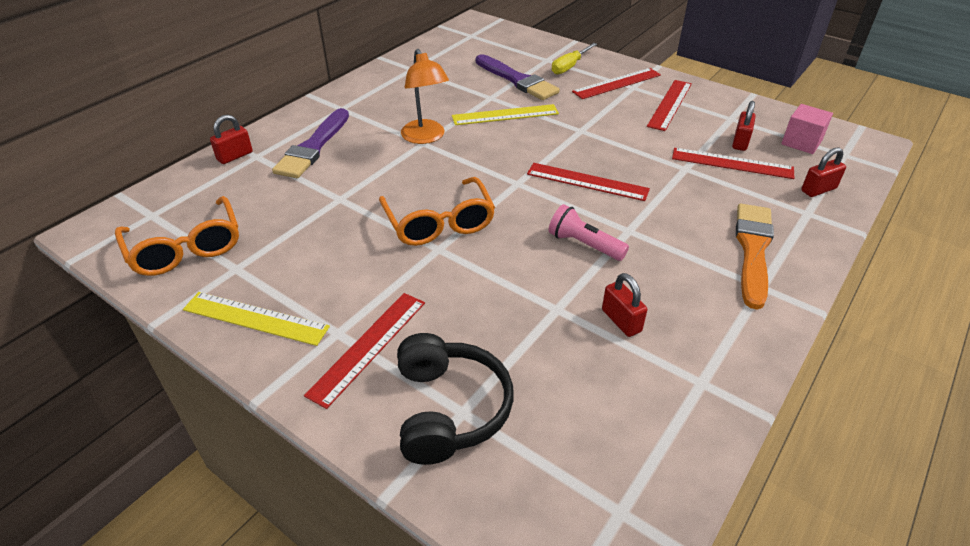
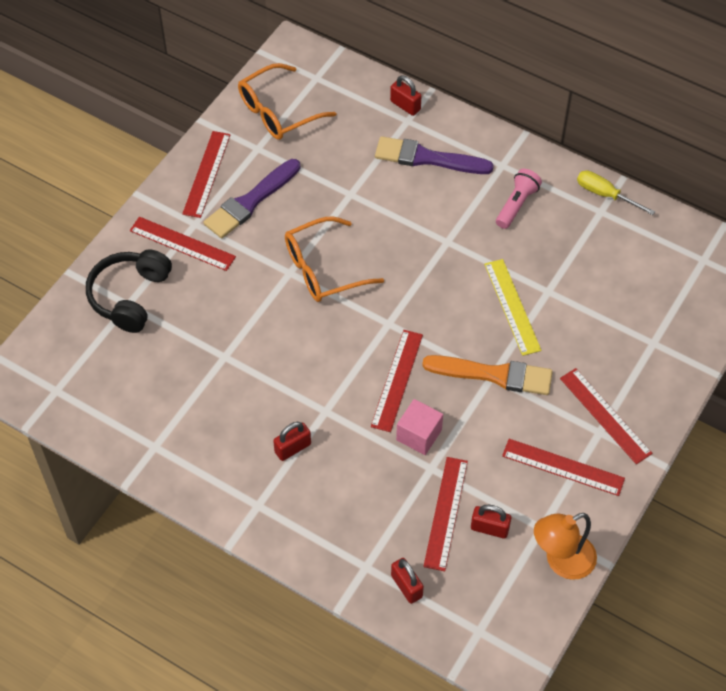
camera: 85 degrees right, 15 degrees up
(255, 318) = (207, 174): yellow ruler -> red ruler
(426, 137) = (457, 242): orange lamp -> orange lamp (561, 561)
(449, 409) = (130, 296): black headphones -> black headphones turned 120 degrees clockwise
(517, 80) = (593, 314): purple brush -> purple brush (250, 201)
(569, 66) = (639, 367): yellow screwdriver -> yellow screwdriver (605, 194)
(584, 244) = (303, 376): pink flashlight -> pink flashlight (516, 204)
(621, 321) = (213, 399): red padlock -> red padlock (292, 448)
(753, 250) = (305, 507): orange brush -> orange brush (494, 375)
(801, 142) = (498, 592): pink cube -> pink cube (419, 435)

